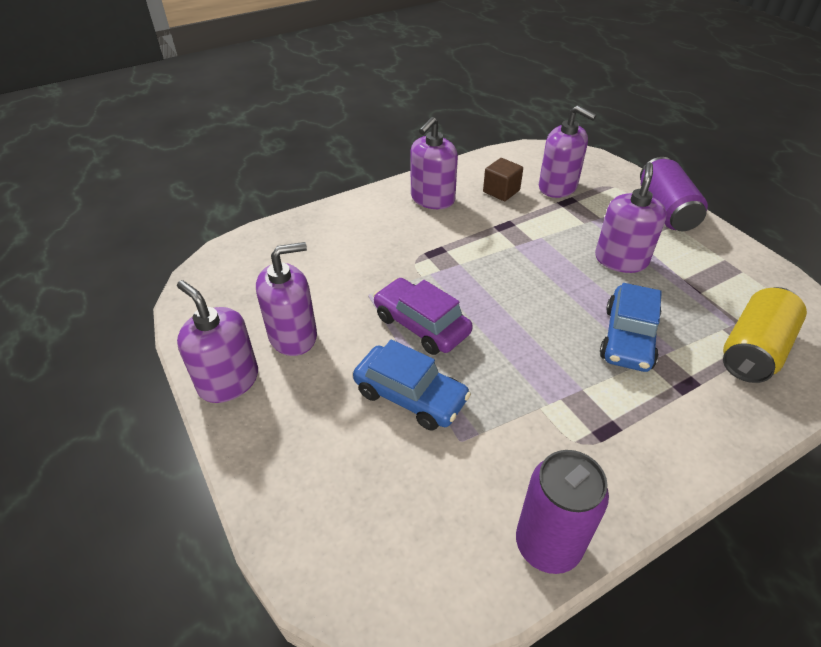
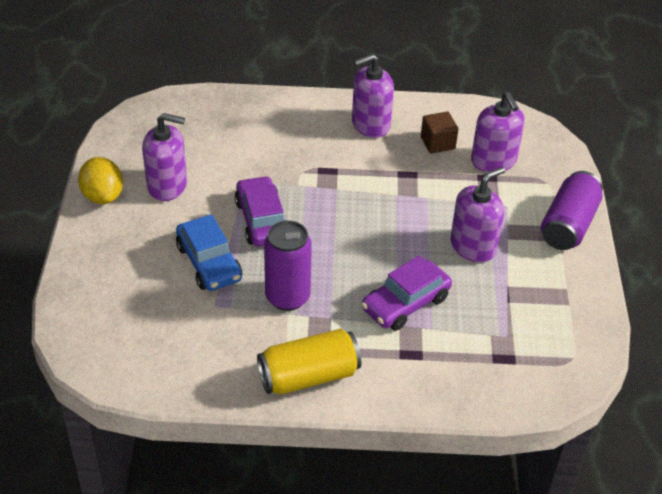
camera: 30 degrees right, 0 degrees up
(228, 381) = (103, 196): purple soap dispenser -> yellow lemon
(547, 545) = (209, 386): purple can -> purple can (287, 297)
(628, 338) = (405, 303): blue car -> purple car
(753, 350) = (495, 360): yellow can -> yellow can (309, 376)

